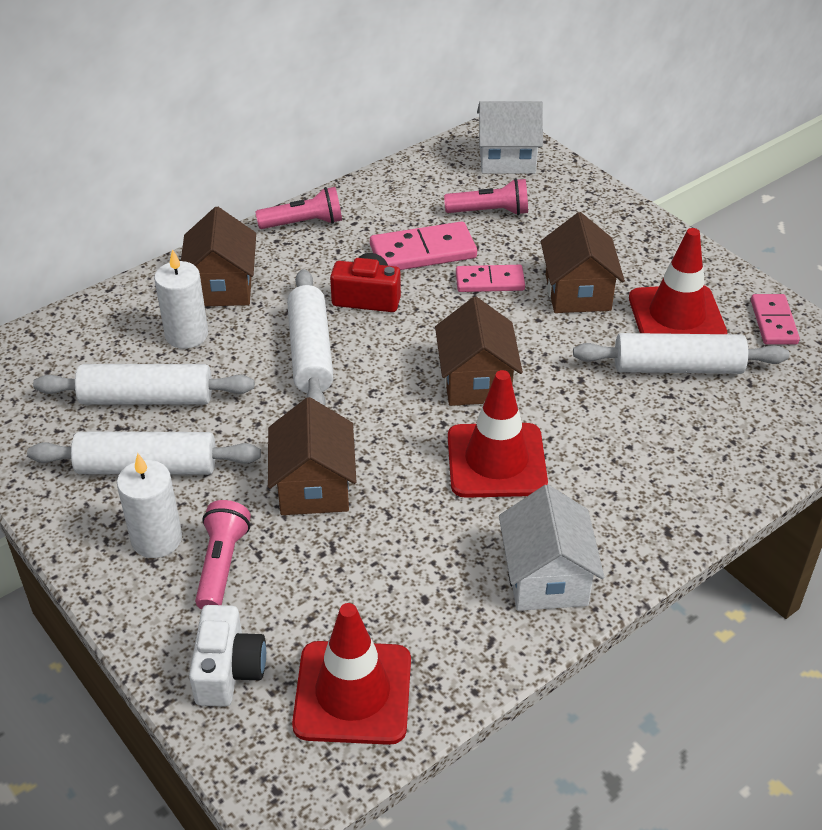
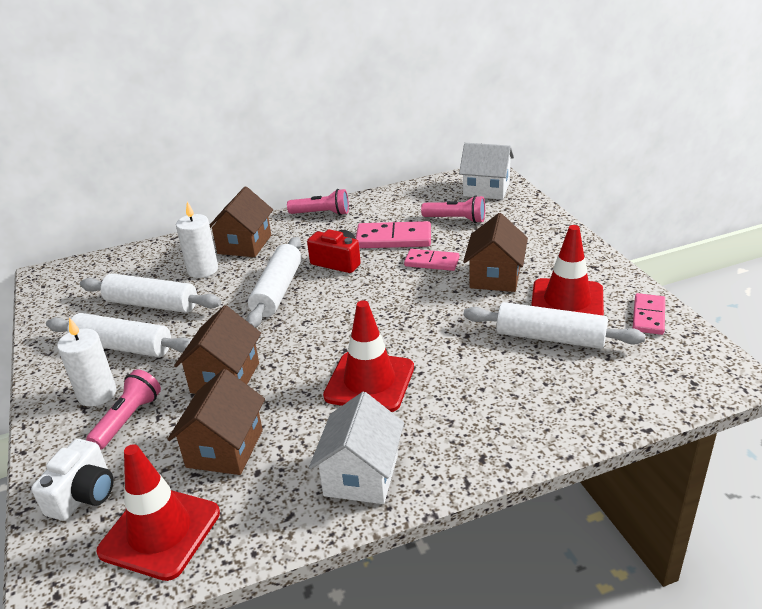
camera: 20 degrees right, 10 degrees down
(476, 381) = (385, 325): brown house -> brown house (225, 448)

